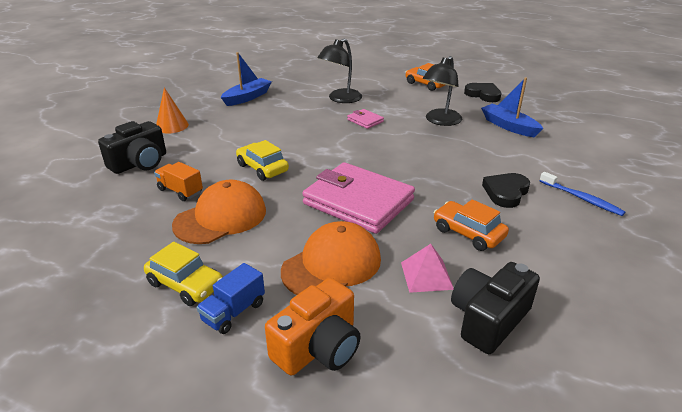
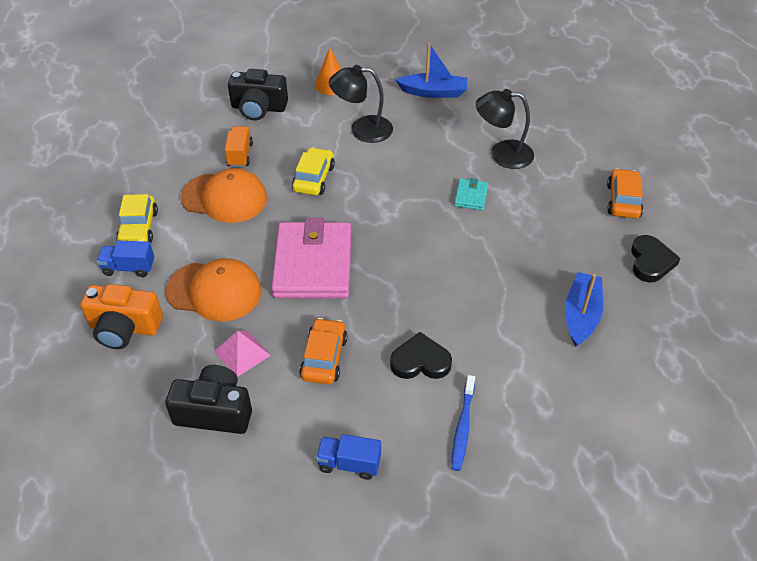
camera: 55 degrees right, 15 degrees up
(365, 121) = (471, 196): pink wallet -> turquoise wallet
(440, 121) = (532, 252): black lamp -> black lamp (362, 129)
(594, 261) = (349, 464): none -> blue truck

